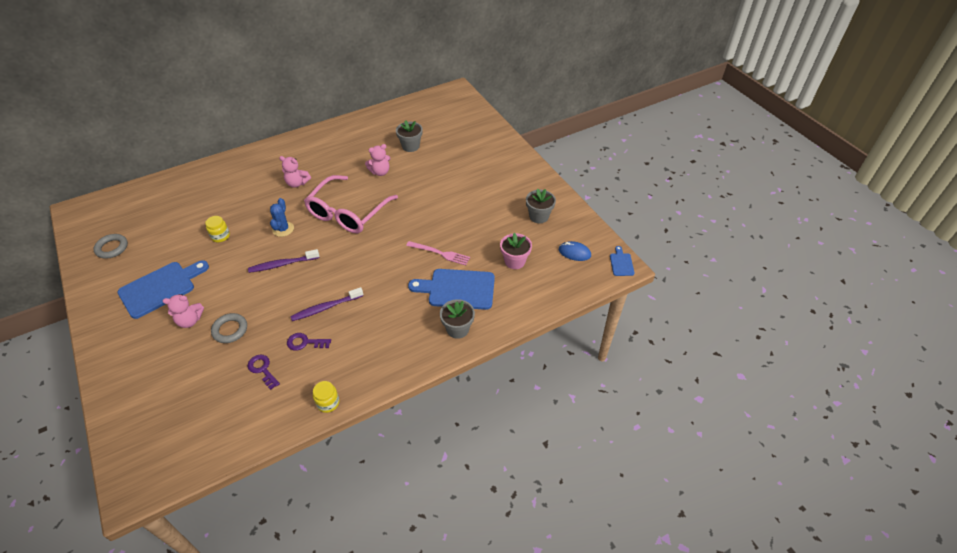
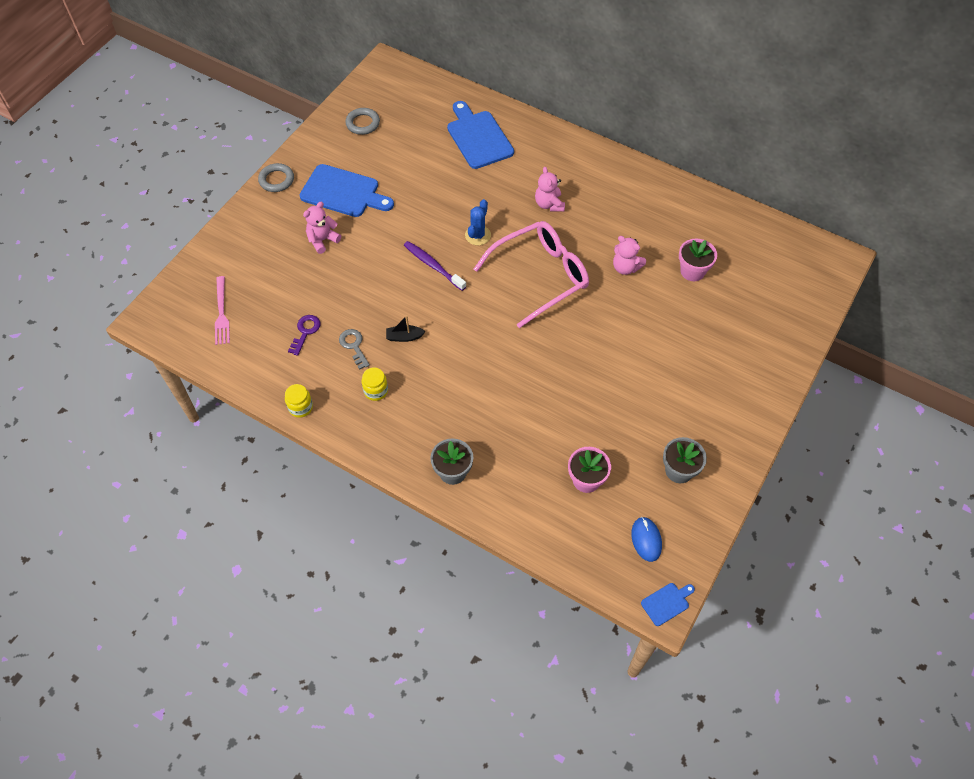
camera: 60 degrees right, 10 degrees up
(190, 320) = (322, 240): pink teddy bear -> pink teddy bear turned 90 degrees clockwise
(220, 236) = (432, 192): yellow jar -> yellow jar (376, 391)
(230, 330) = (331, 277): grey ring -> grey ring (276, 180)
(283, 229) = (477, 235): blue cactus -> blue cactus turned 45 degrees counterclockwise
(305, 342) = (354, 346): purple key -> grey key
(326, 308) = (404, 337): purple toothbrush -> black boat
(347, 213) = (540, 276): pink glasses -> pink glasses turned 150 degrees clockwise
(410, 146) = (692, 271): grey flower pot -> pink flower pot
(440, 253) = (545, 397): pink fork -> pink fork (221, 313)
(458, 289) = (506, 443): blue cutting board -> blue cutting board (478, 137)

